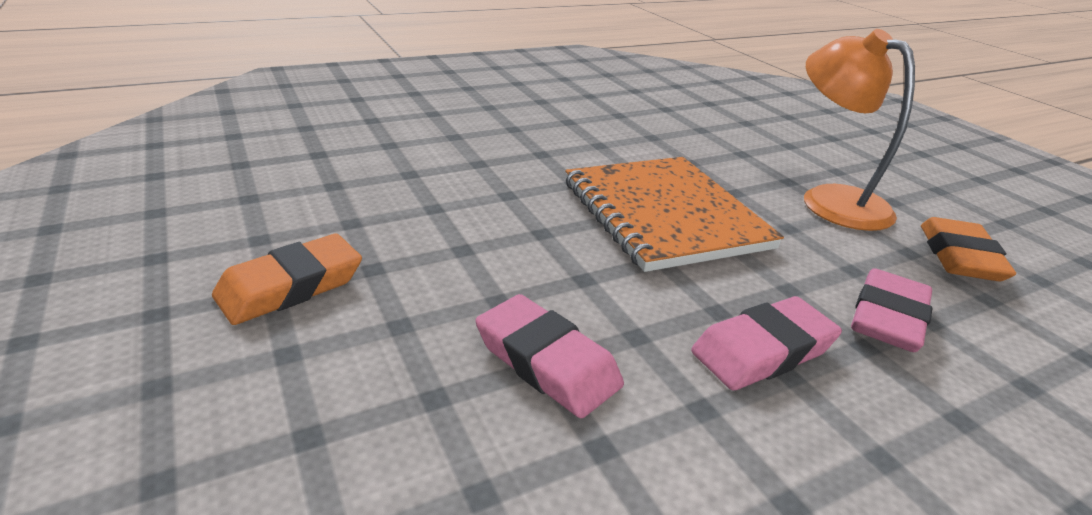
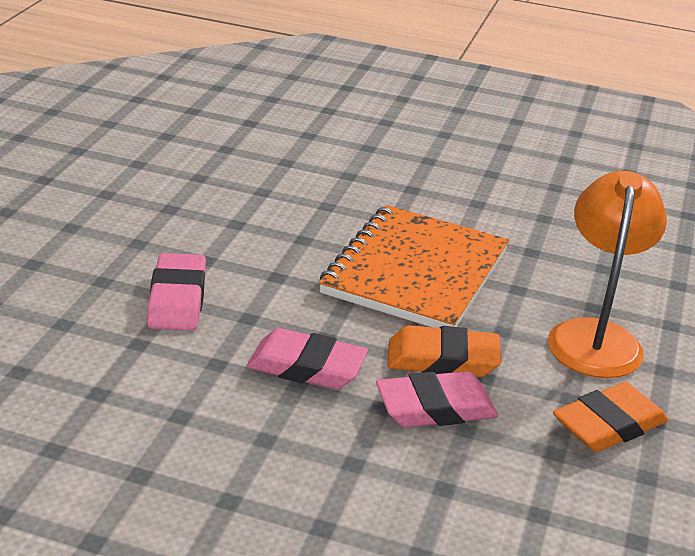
camera: 45 degrees right, 0 degrees up
(290, 286) = (116, 196): orange eraser -> orange eraser (442, 359)

